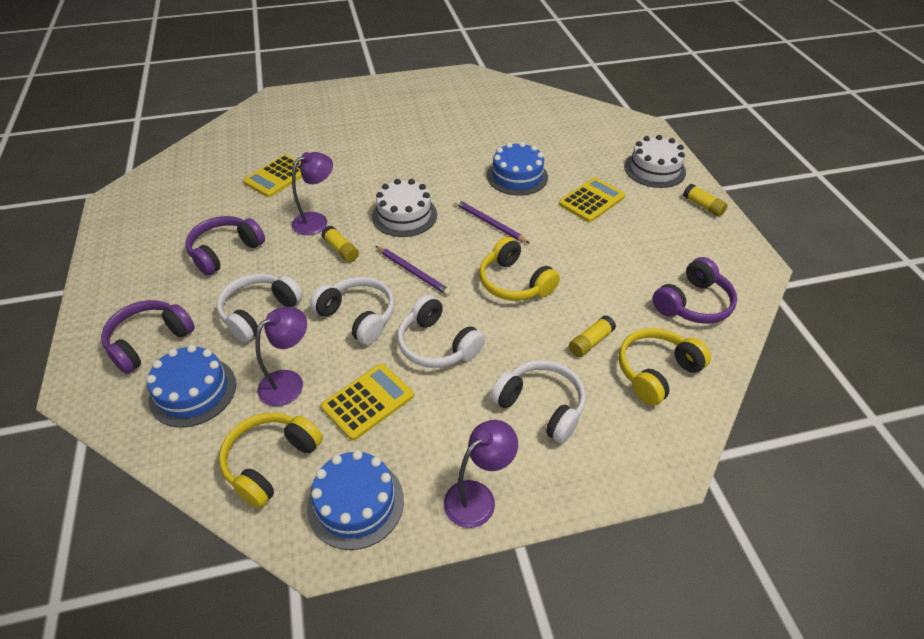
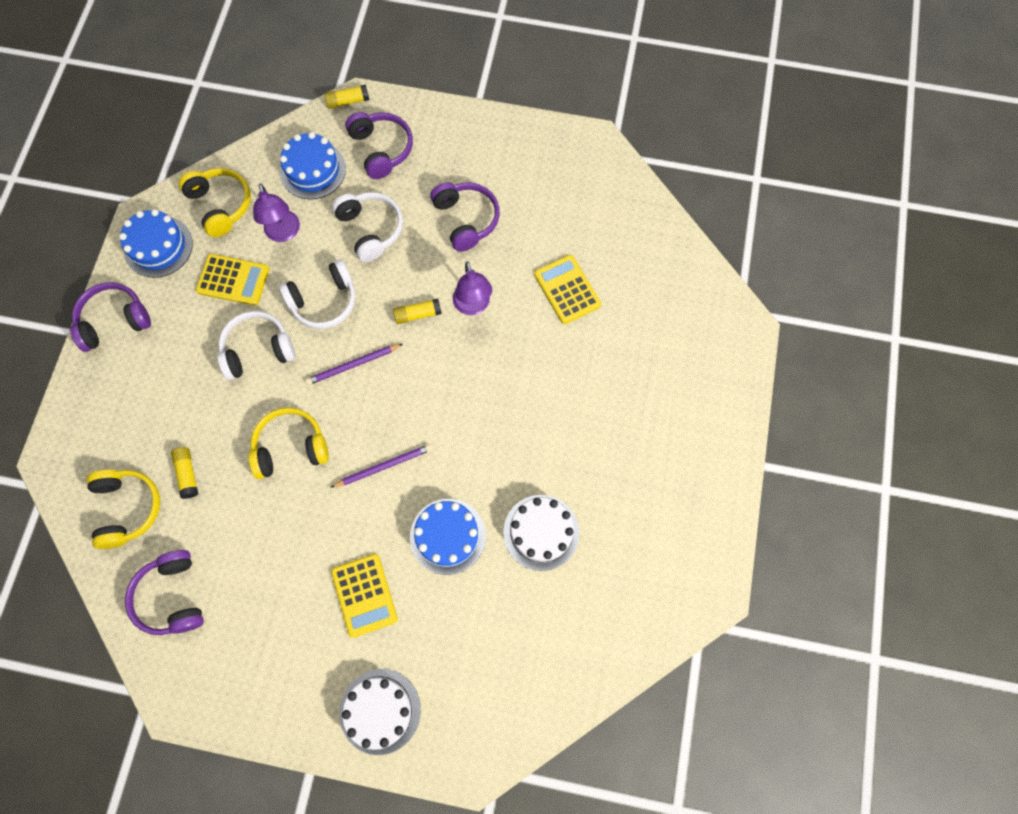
camera: 115 degrees right, 25 degrees up
(368, 402) = (233, 280): yellow calculator -> yellow calculator turned 60 degrees counterclockwise
(404, 215) = (439, 389): white cake -> white cake (541, 532)
(478, 497) = (114, 321): purple lamp -> purple headphones
(541, 406) = (154, 399): white headphones -> none
(703, 206) = (289, 719): yellow glue stick -> yellow glue stick (348, 101)

